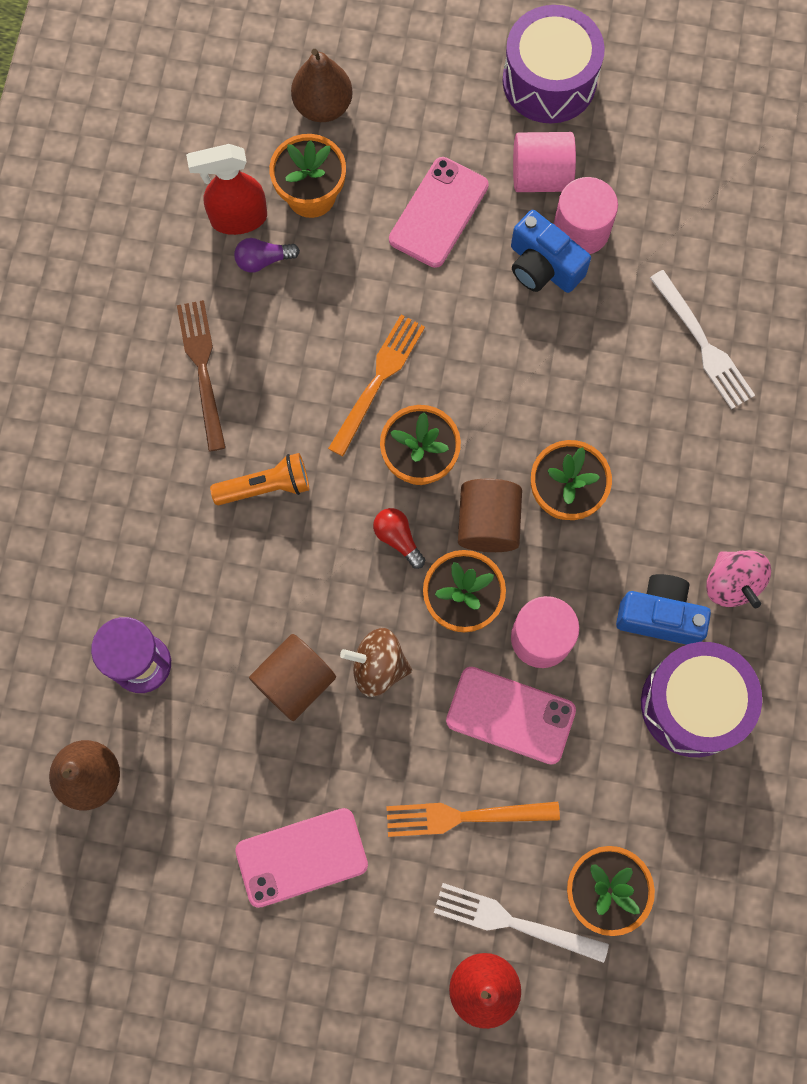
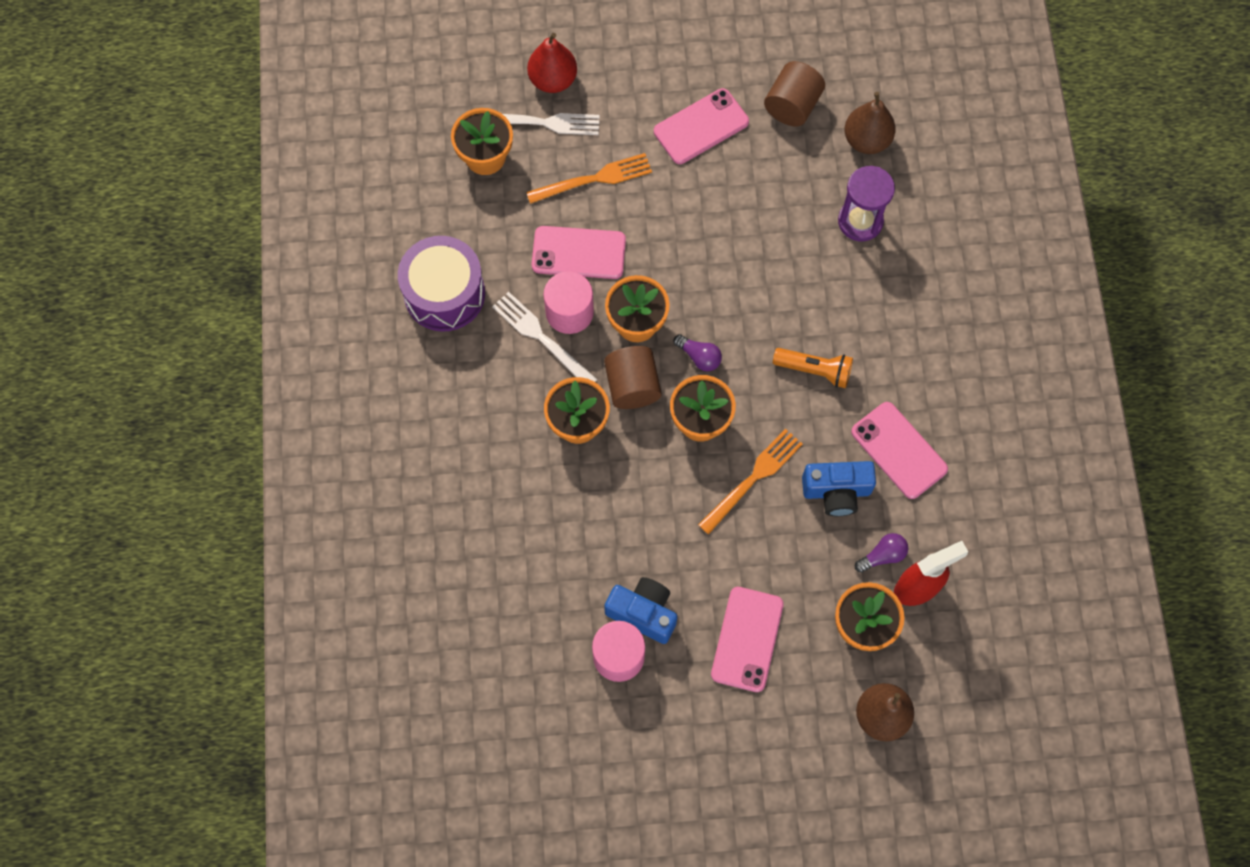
camera: 165 degrees right, 5 degrees down
(202, 368) = (899, 450): brown fork -> pink phone
(265, 486) = (814, 370): orange flashlight -> orange flashlight turned 135 degrees counterclockwise
(295, 681) = (744, 237): brown cylinder -> brown cylinder (792, 105)
(378, 379) = (753, 478): orange fork -> orange fork turned 150 degrees counterclockwise
(378, 666) = (686, 262): brown spinning top -> none
(398, 538) = (699, 357): red light bulb -> purple light bulb
(541, 176) = (666, 698): pink cylinder -> none
(549, 81) = (683, 798): purple drum -> none
(659, 615) = (483, 350): blue camera -> blue camera (836, 492)
(703, 344) = (491, 578): white fork -> white fork (541, 337)
(731, 584) = (431, 388): pink spinning top -> none

